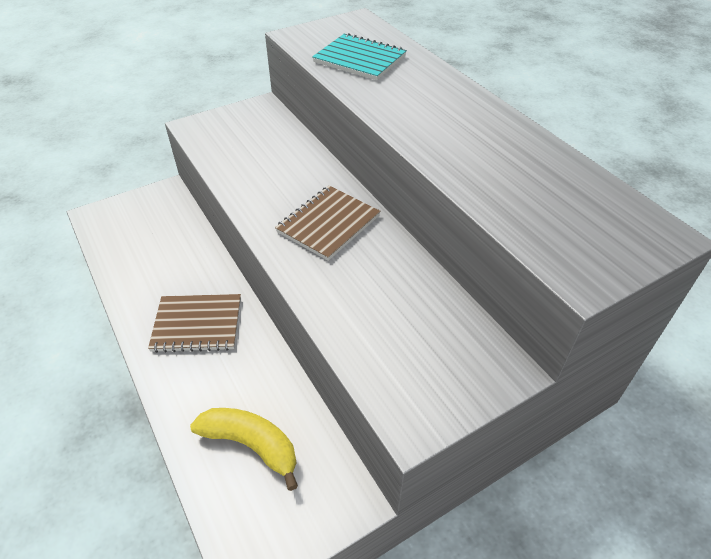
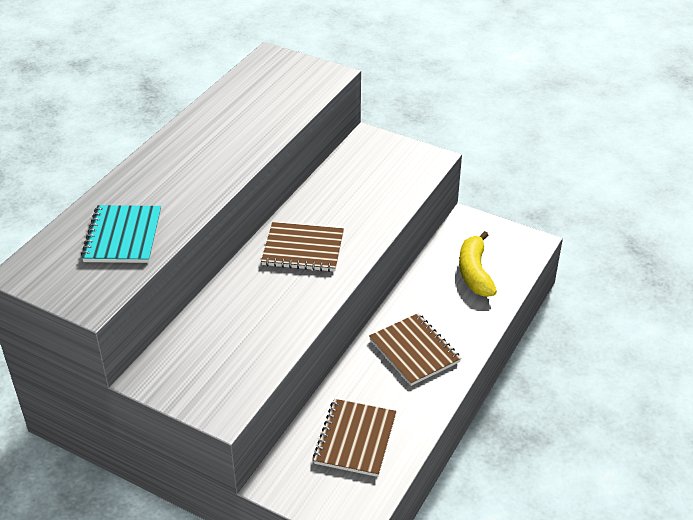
camera: 120 degrees left, 5 degrees down
(153, 243) = (355, 439): none -> brown notebook

